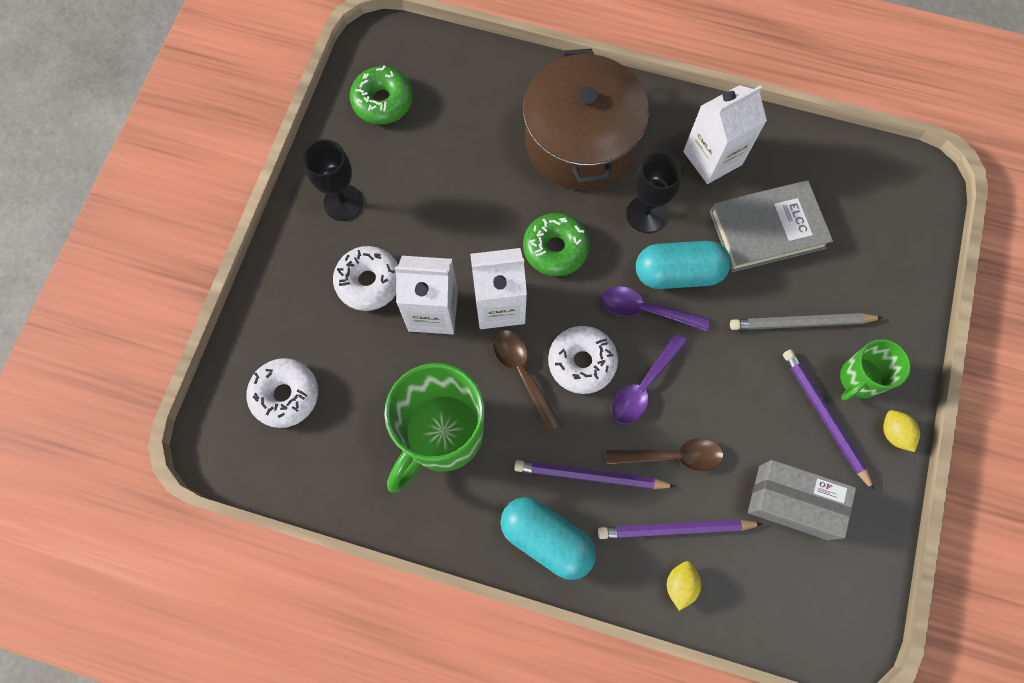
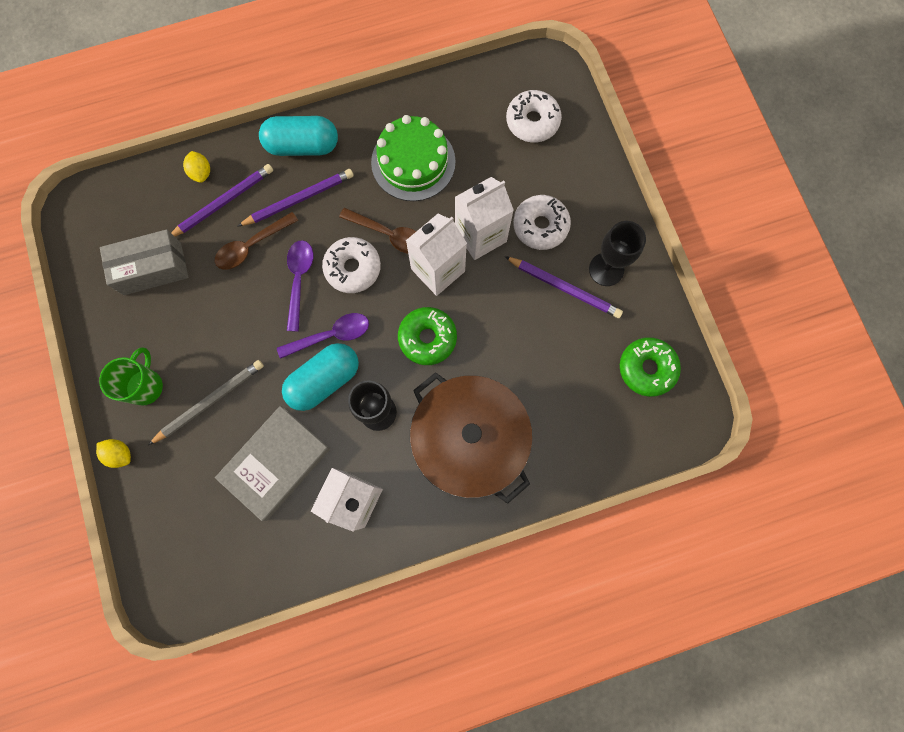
camera: 145 degrees right, 5 degrees up
(441, 435) = (413, 162): green mug -> green cake
(825, 417) = (158, 341): purple pencil -> purple pencil (564, 288)
(894, 433) = (102, 361): yellow lemon -> yellow lemon (120, 454)

